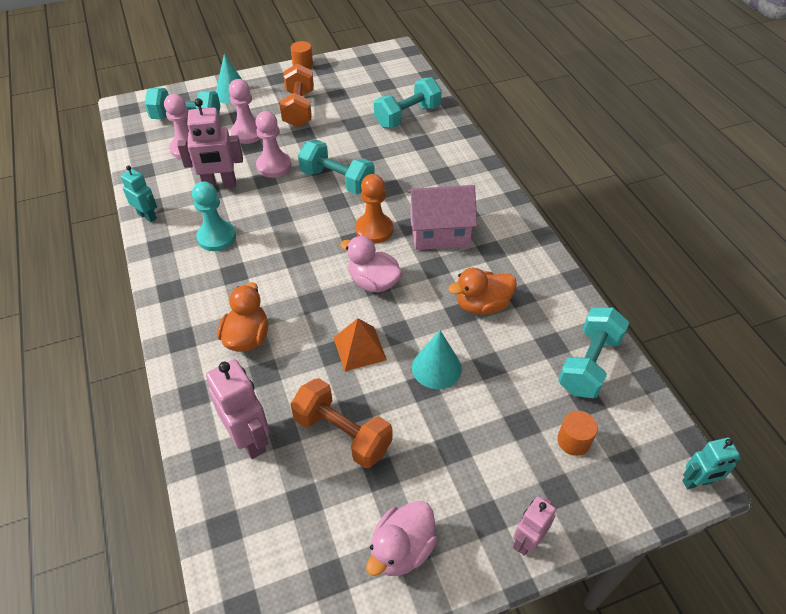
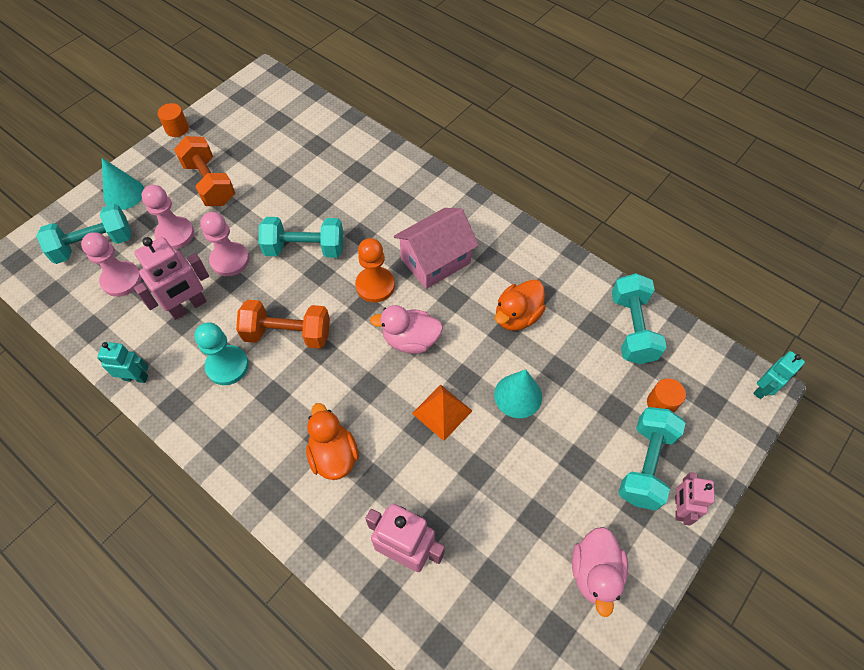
camera: 30 degrees left, 10 degrees up
(342, 434) = (481, 500): orange dumbbell -> orange dumbbell (288, 334)
(407, 116) = (325, 148): turquoise dumbbell -> turquoise dumbbell (645, 464)

